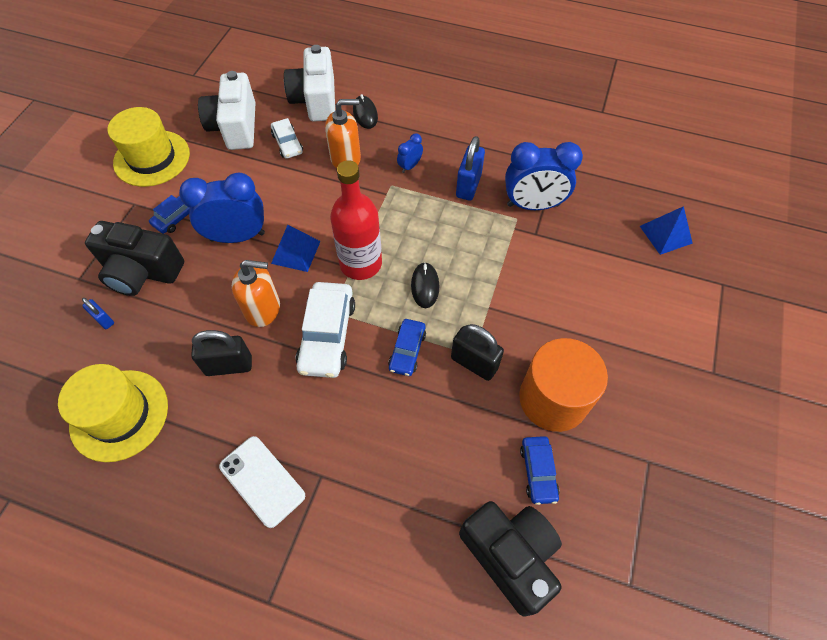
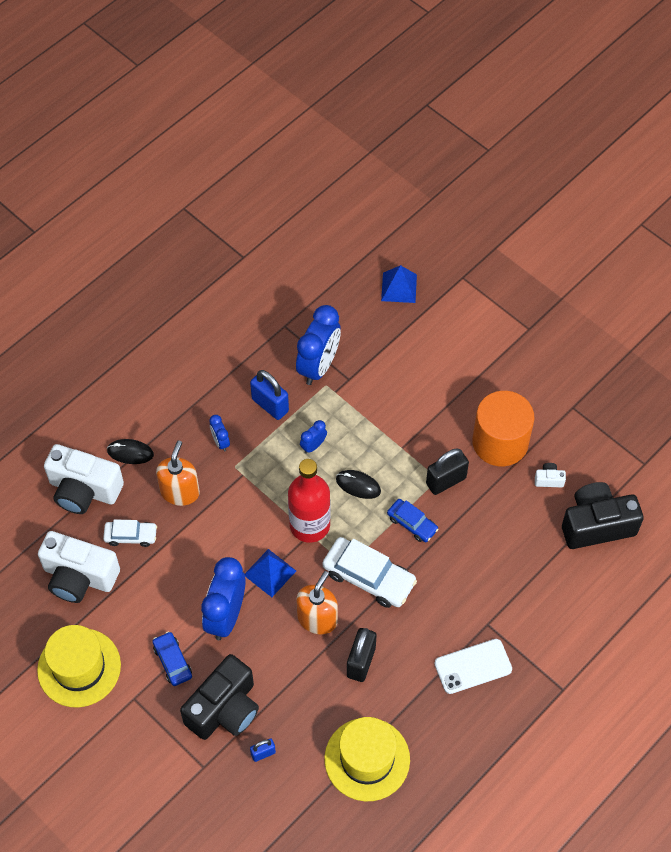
camera: 65 degrees left, 0 degrees up
(446, 234) = (313, 446): none -> blue clock
(538, 472) = (549, 479): blue car -> white camera

